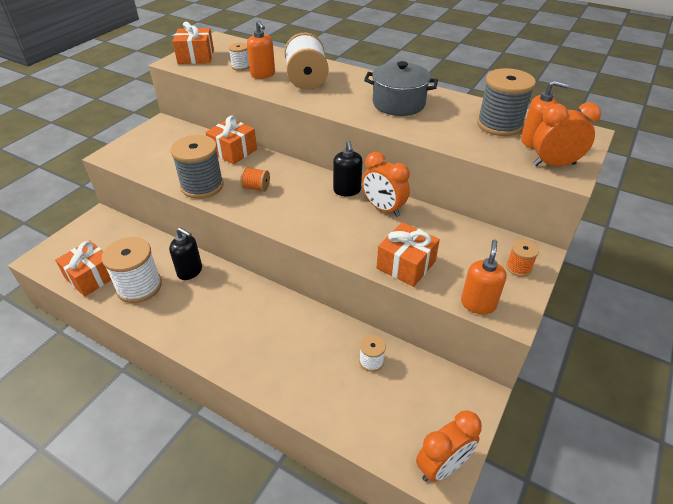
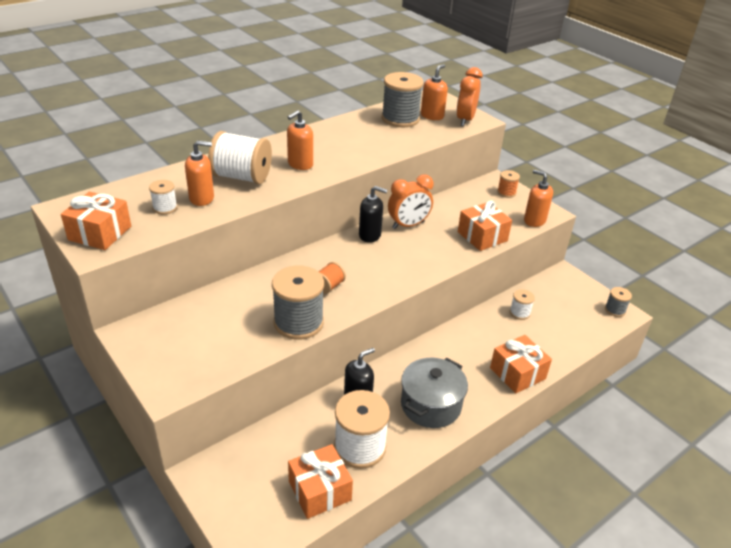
camera: 70 degrees left, 5 degrees down
(233, 151) = (247, 287): orange gift -> orange gift (517, 373)
(350, 97) = (300, 164): none -> orange soap dispenser
(398, 103) = (333, 146): grey pot -> grey pot (430, 405)
(442, 466) = (615, 310): orange clock -> grey spool

